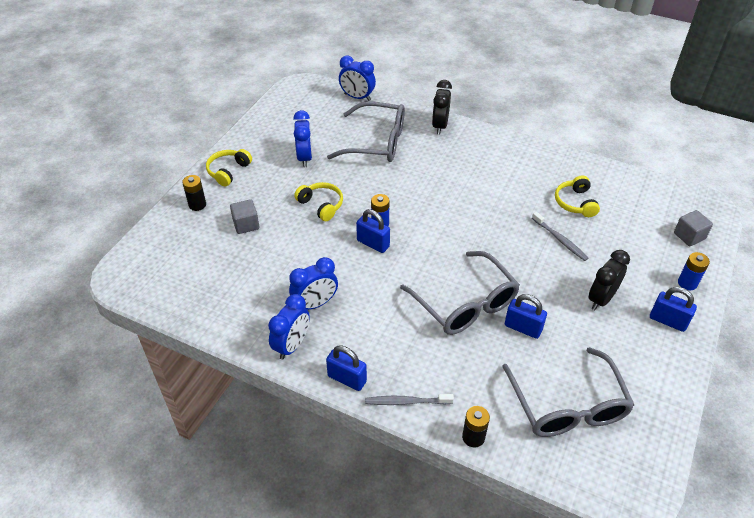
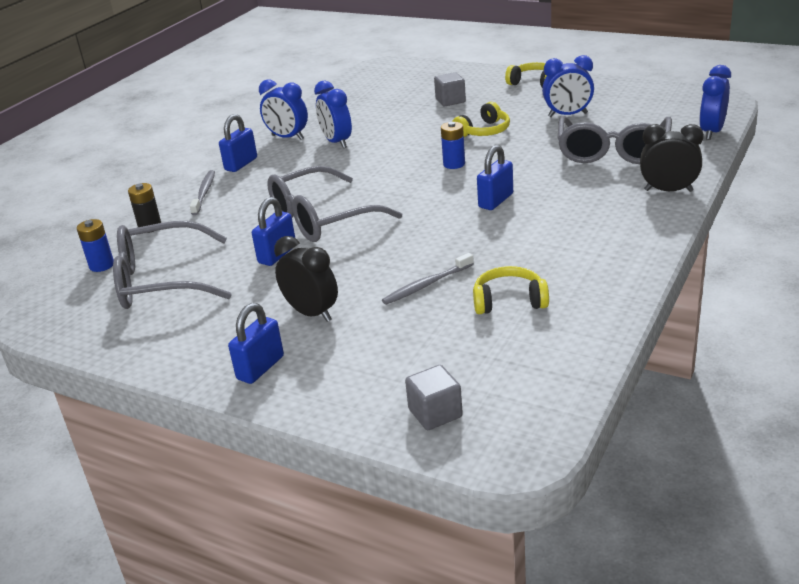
camera: 95 degrees right, 15 degrees down
(197, 205) = (478, 77): black battery -> none
(373, 243) = (421, 162): blue padlock -> blue padlock (496, 201)
(687, 283) = (328, 396): blue battery -> blue battery (101, 265)

